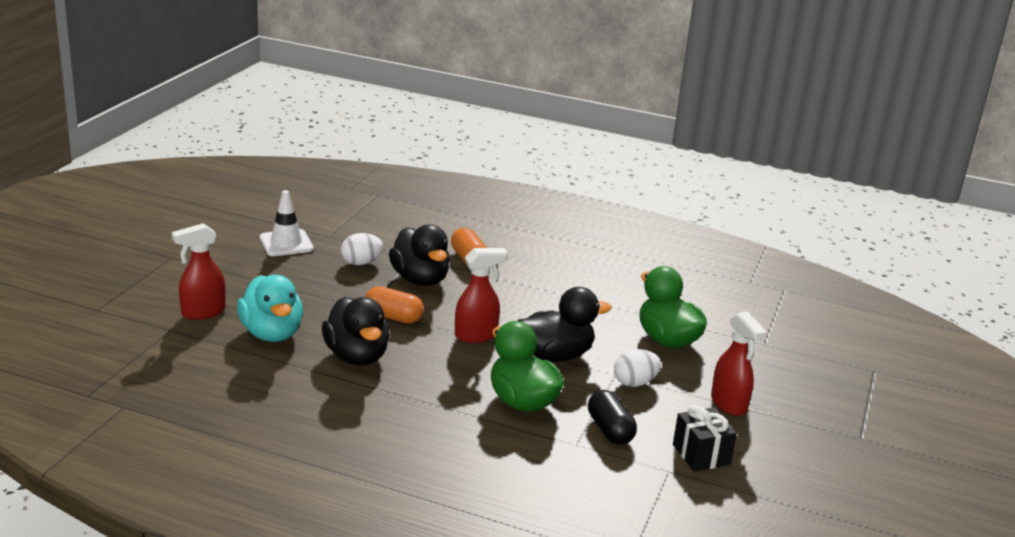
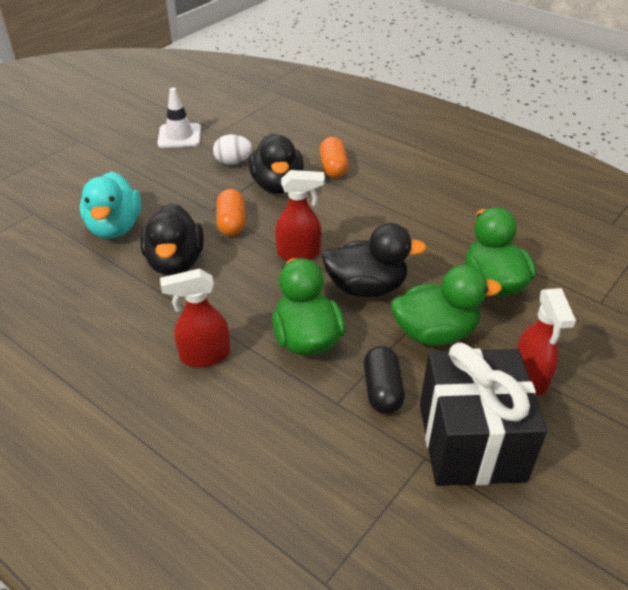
camera: 20 degrees right, 15 degrees up
(202, 312) = (70, 198): red spray bottle -> red spray bottle (204, 356)
(393, 317) = (231, 223): orange capsule -> orange capsule turned 45 degrees clockwise
(634, 383) = (435, 333): white egg -> green duck
(701, 454) = (471, 441): black gift -> black gift, size x1.90

